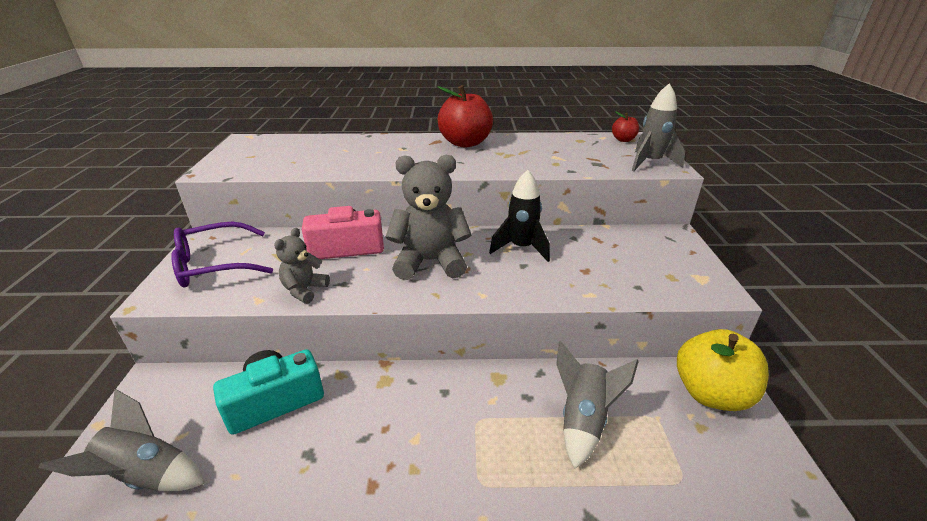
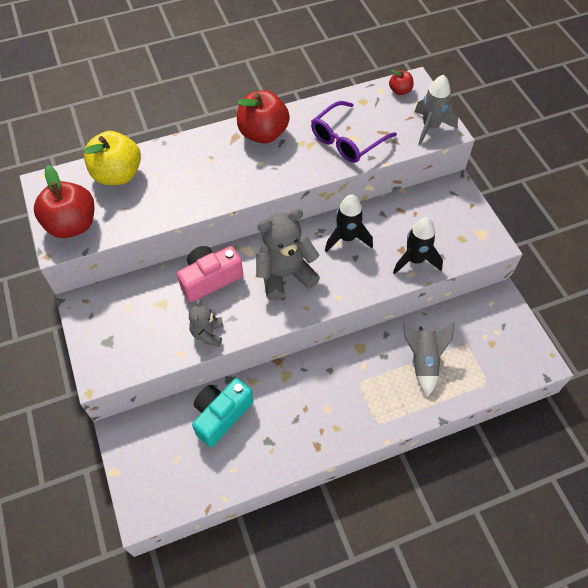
camera: 20 degrees left, 25 degrees up
(146, 476) = (177, 489): grey rocket -> none
(215, 264) = (116, 330): purple glasses -> purple glasses (347, 140)
(237, 162) = (72, 225): none -> red apple
(600, 283) = (415, 260): none -> black rocket
(710, 393) = (494, 316): yellow apple -> yellow apple (118, 174)

